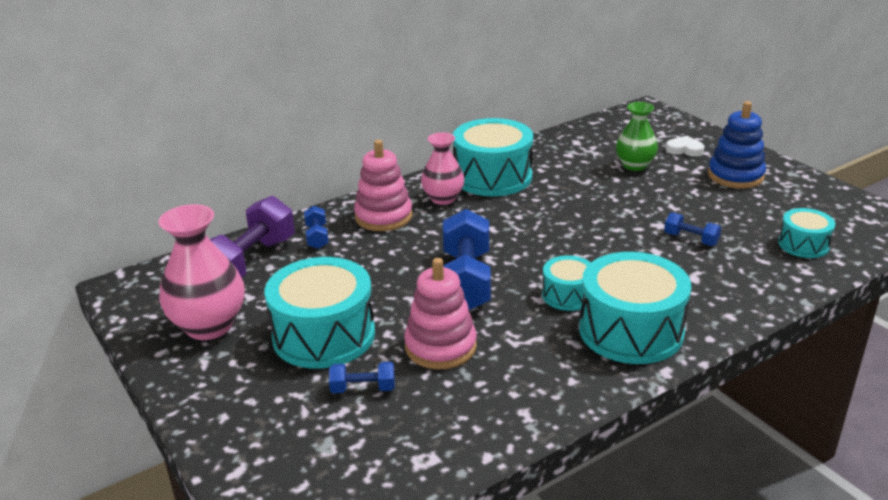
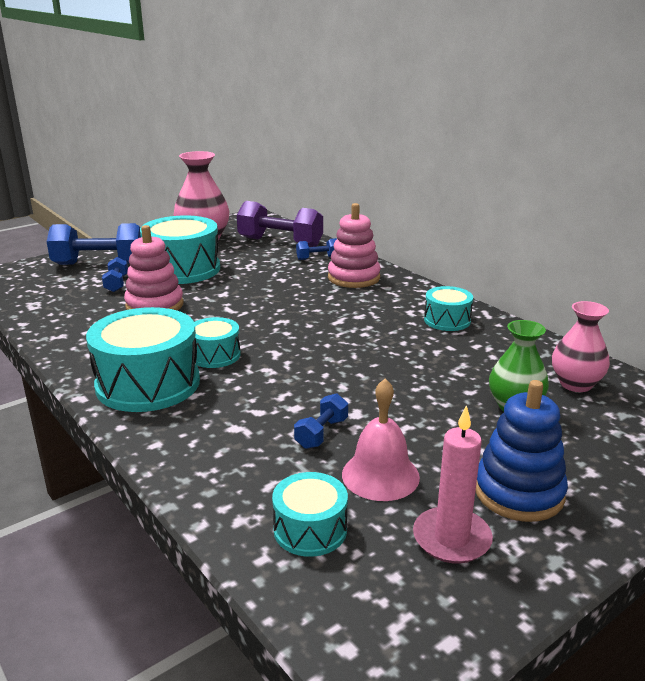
camera: 85 degrees right, 5 degrees down
(443, 198) = (392, 299): pink vase -> pink vase (575, 384)
(466, 281) = (245, 312): blue dumbbell -> blue dumbbell (100, 264)
(492, 177) = (447, 320): turquoise drum -> turquoise drum, size x0.53
(684, 150) = (590, 452): white heart -> none
(735, 218) = (380, 475): none -> pink bell
(789, 200) = (451, 538): none -> pink candle

